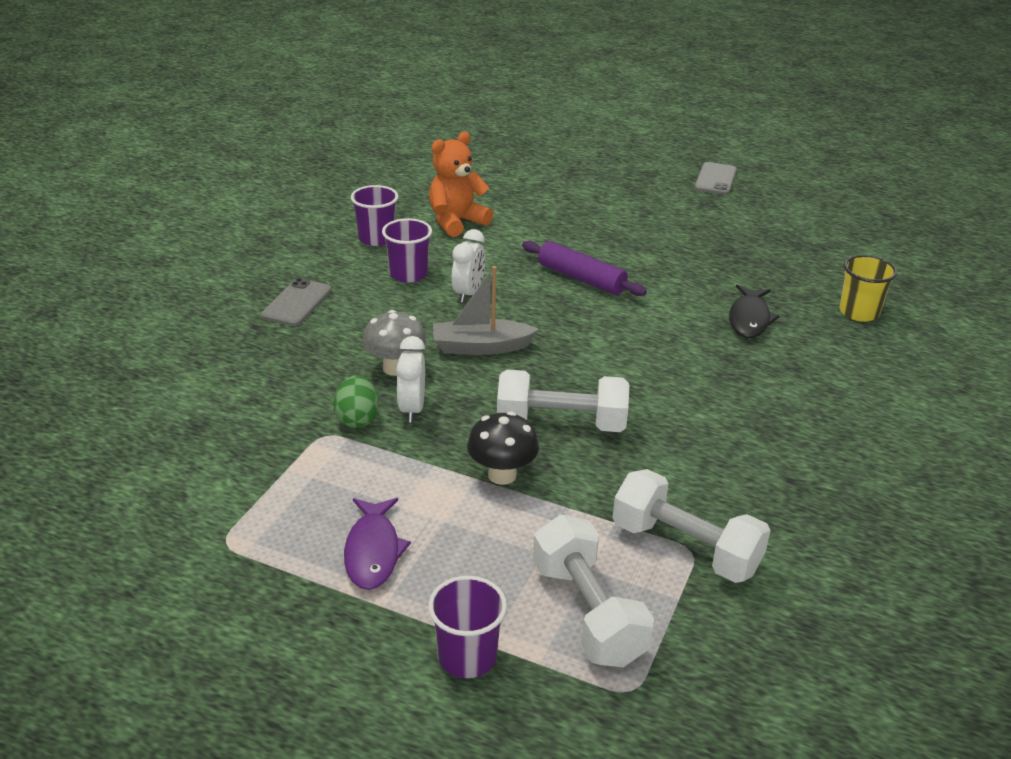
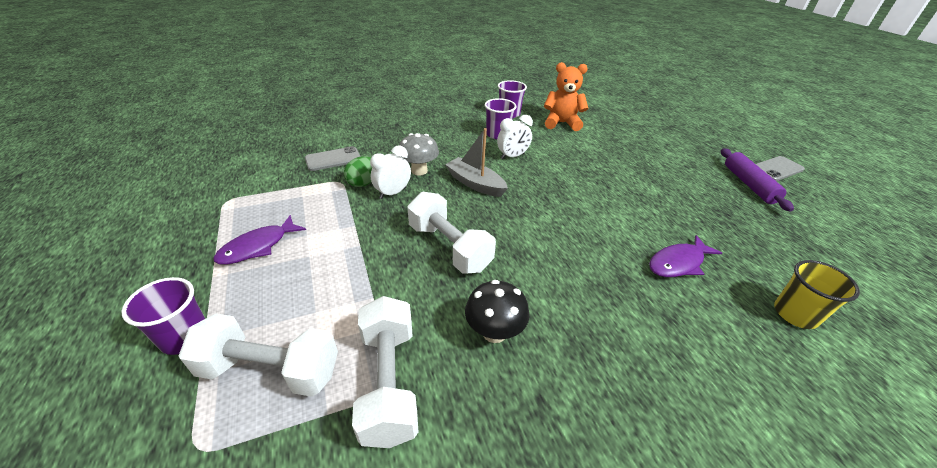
camera: 45 degrees right, 5 degrees up
(297, 303) = (428, 123): grey phone -> grey phone (333, 159)
(502, 475) = (373, 253): black mushroom -> black mushroom (494, 332)
(581, 278) = (590, 179): purple rolling pin -> purple rolling pin (749, 184)
(588, 613) = (271, 370): white dumbbell -> white dumbbell turned 75 degrees clockwise
(749, 319) = (678, 263): black fish -> purple fish

